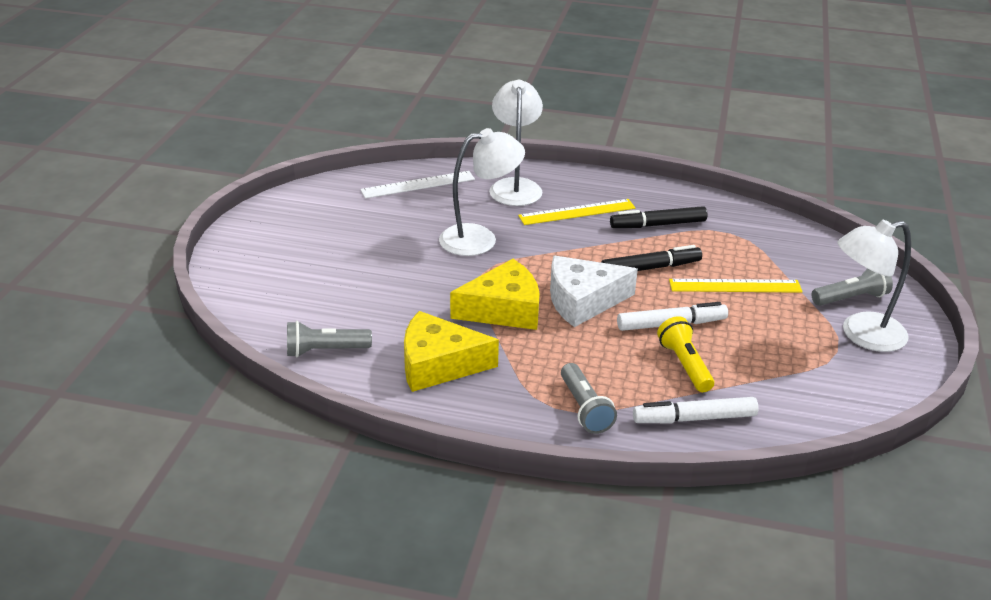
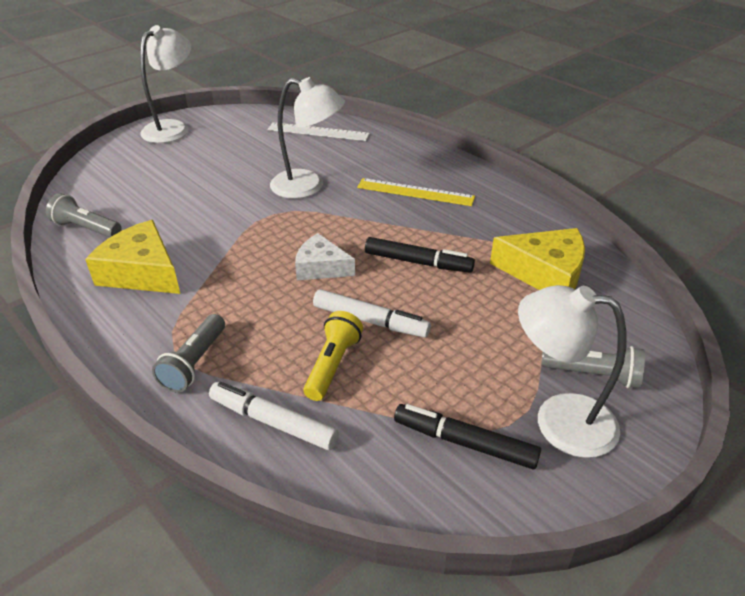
camera: 35 degrees right, 5 degrees up
(503, 309) = (249, 249): yellow cheese -> yellow cheese (545, 273)
(515, 186) = (391, 156): white lamp -> white lamp (173, 128)
(583, 301) = (321, 267): white cheese -> white cheese, size x0.66
(658, 225) = (474, 227): black marker -> black marker (464, 443)
(735, 286) = (479, 310): yellow ruler -> none

